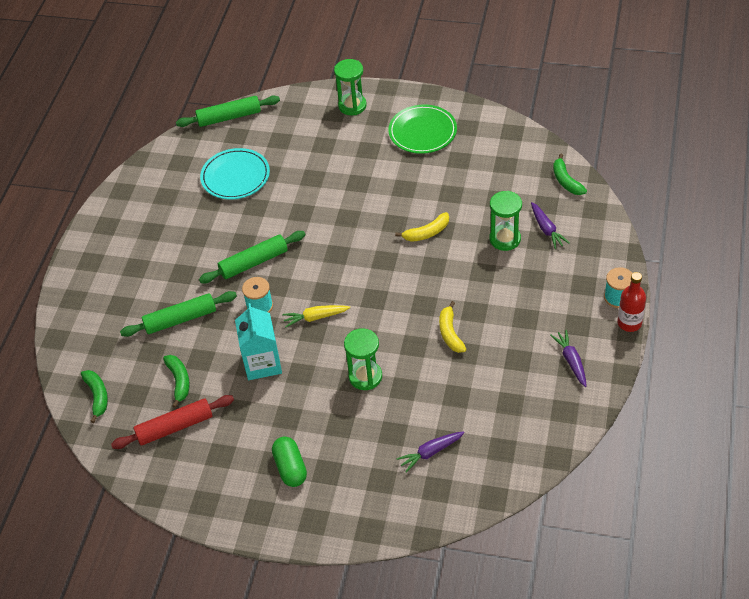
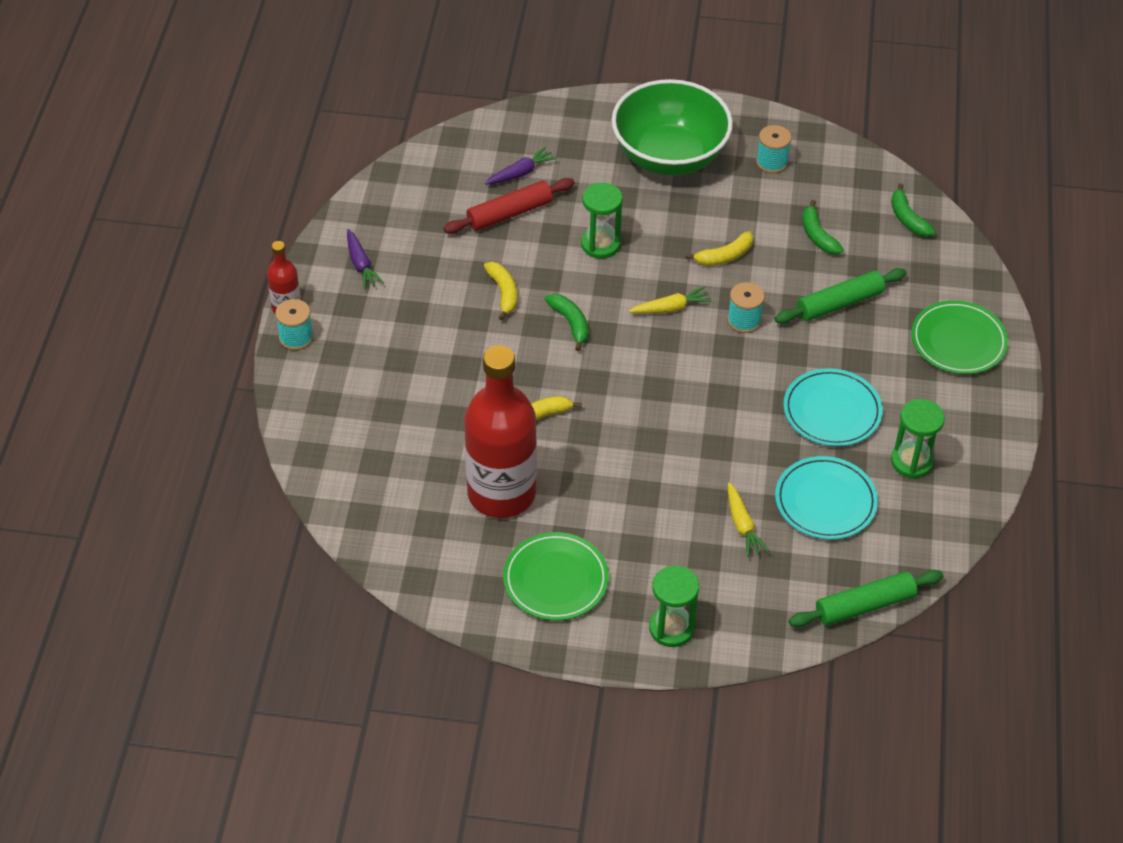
camera: 170 degrees right, 0 degrees up
(100, 287) = (958, 341): none -> green plate
(175, 427) = (807, 191): red rolling pin -> red rolling pin (509, 213)
(198, 459) = (772, 162): none -> turquoise spool
(212, 236) = (832, 411): none -> turquoise plate
(254, 262) = (765, 375): green rolling pin -> none
(262, 363) = (724, 256): turquoise carton -> yellow banana
(290, 468) = (669, 156): green capsule -> green bowl
(295, 162) = (742, 525): none -> yellow carrot
(456, 183) = (501, 493): none -> red bottle
(505, 239) = (434, 411): green hourglass -> green hourglass (911, 461)
(546, 229) = (378, 425): purple carrot -> none
(566, 181) = (344, 497): green banana -> green banana (570, 323)

